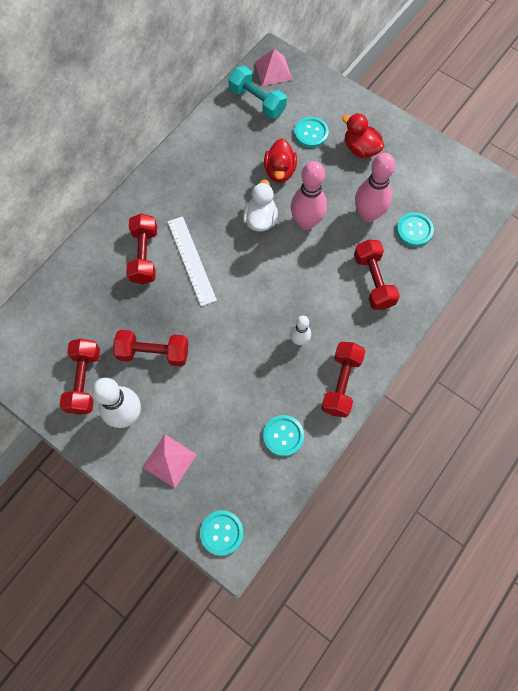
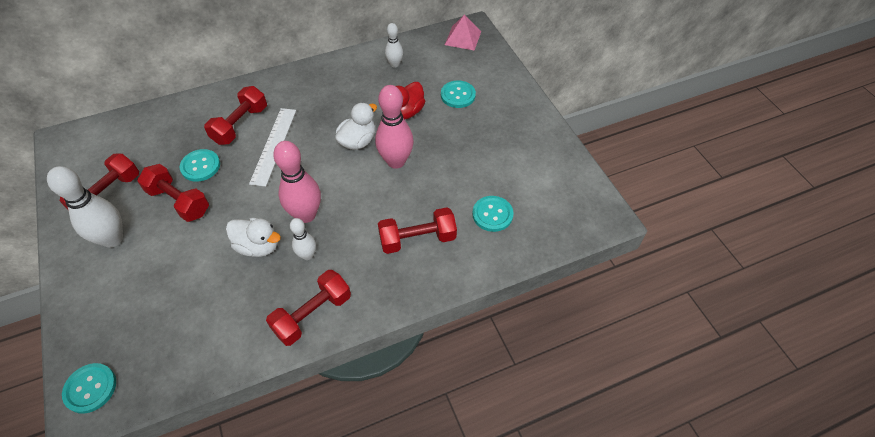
camera: 30 degrees right, 15 degrees down
(169, 460) = (109, 296): pink pyramid -> none
(233, 127) = (394, 64): none -> white bowling pin
(254, 354) = (258, 246): none -> white duck
(257, 101) = (430, 54): turquoise dumbbell -> none
(283, 436) = (220, 332): turquoise button -> turquoise button (200, 166)
(360, 149) = (493, 125): red duck -> none
(368, 214) = (458, 181): pink bowling pin -> pink bowling pin (306, 215)
(373, 281) = (417, 239): red dumbbell -> red dumbbell turned 60 degrees clockwise

